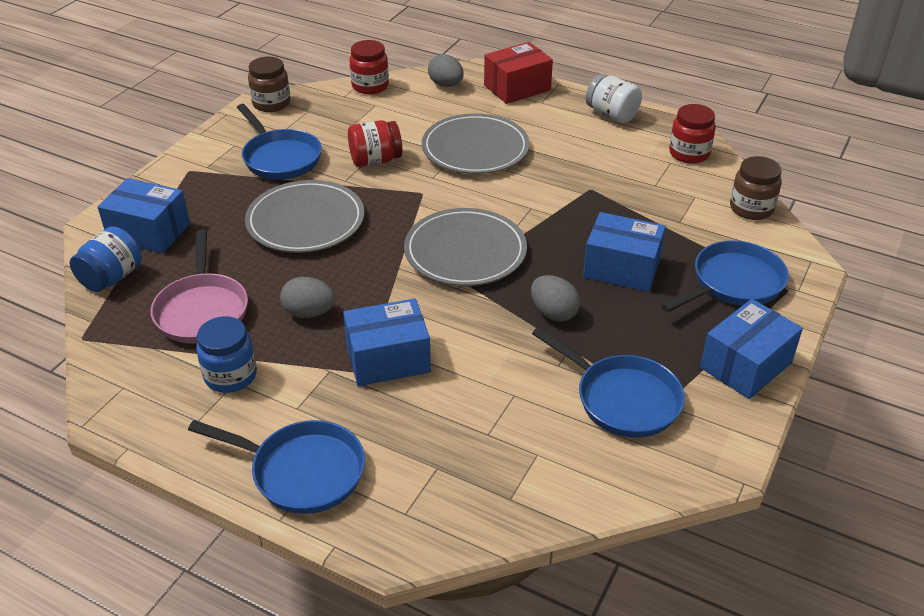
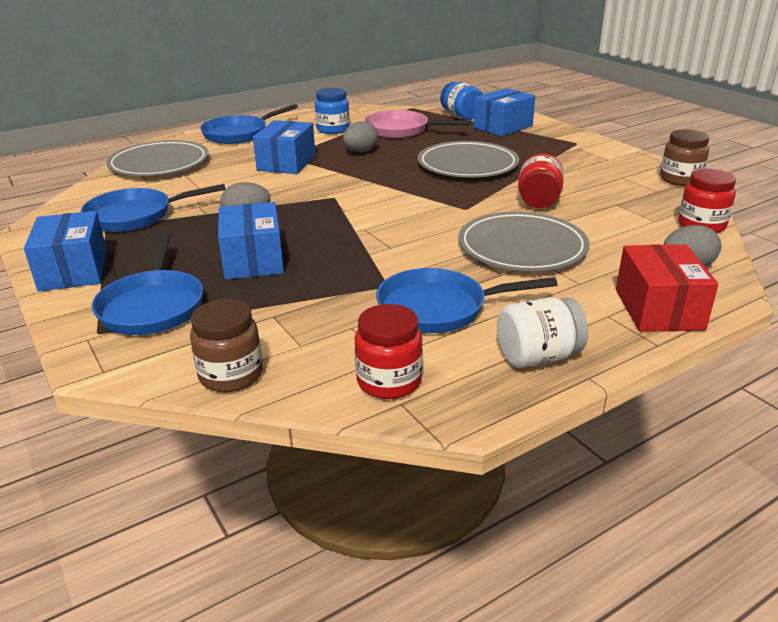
camera: 120 degrees right, 10 degrees down
(280, 158) = (573, 170): blue pan -> blue pan (438, 308)
(465, 252) = (361, 206): grey plate -> grey plate (159, 164)
(621, 268) = (253, 260): blue box -> blue box turned 60 degrees counterclockwise

